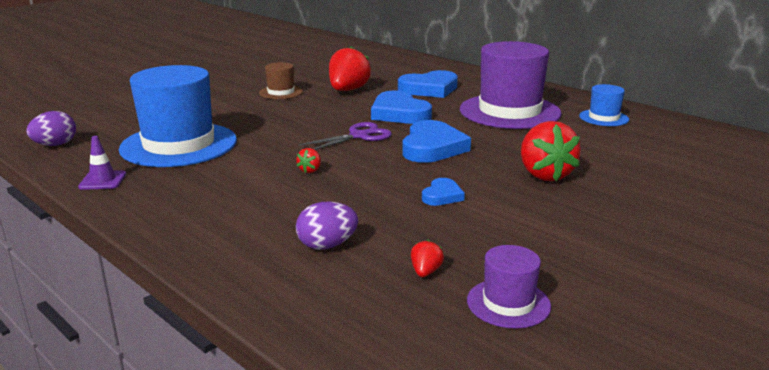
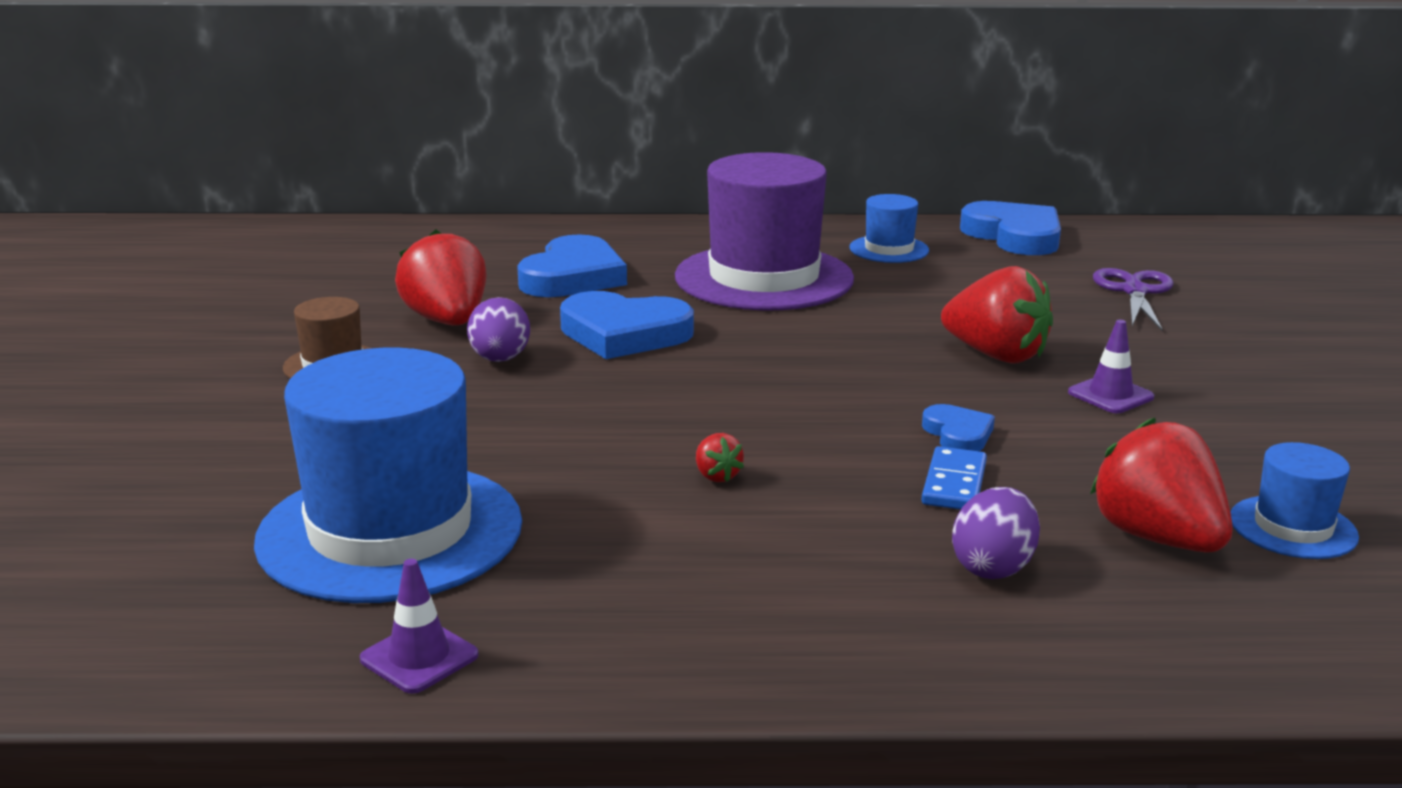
camera: 45 degrees left, 0 degrees up
(55, 145) = (115, 648): purple egg -> purple egg (500, 359)
(359, 136) = (654, 393): purple scissors -> purple scissors (1134, 291)
(391, 211) = (954, 483): none -> blue domino
(425, 272) = (1157, 538): red strawberry -> red strawberry, size x2.30
(432, 147) = (792, 370): blue heart -> blue heart (1014, 236)
(508, 303) = (1293, 527): purple hat -> blue hat
(562, 211) = (1110, 395): none -> purple traffic cone

